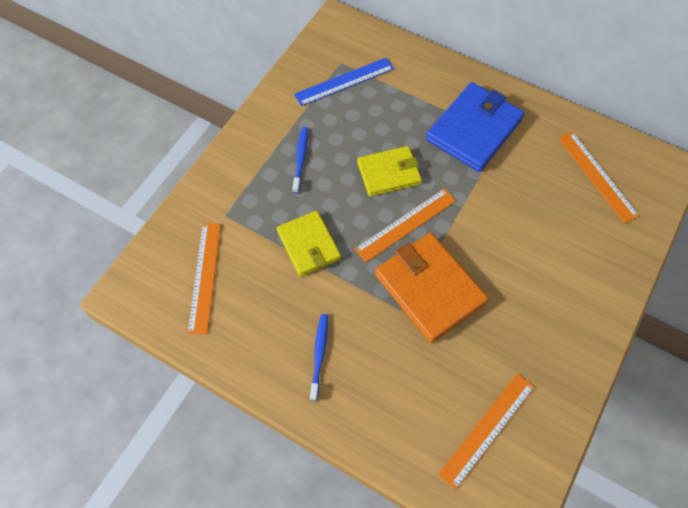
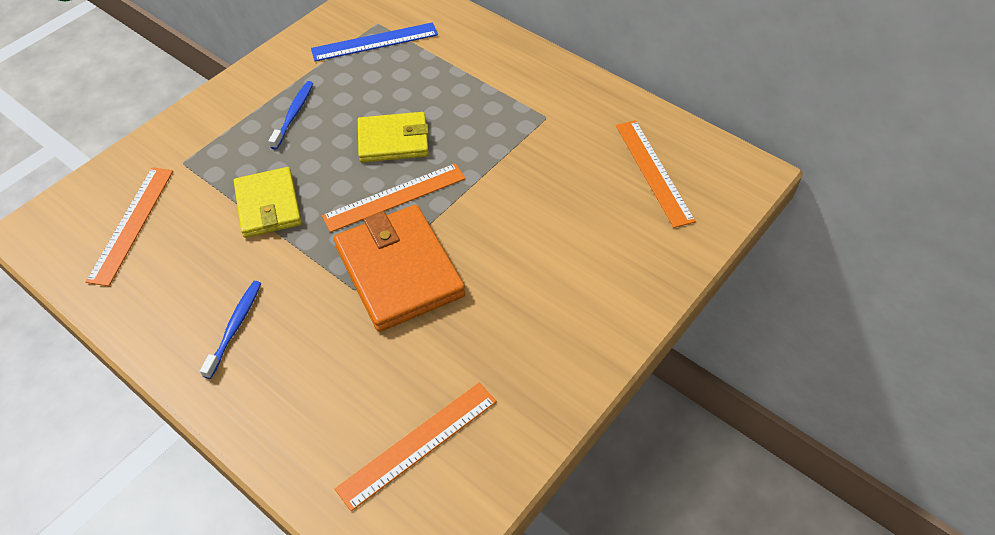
camera: 10 degrees right, 10 degrees down
(474, 130) = (513, 106): blue wallet -> none

